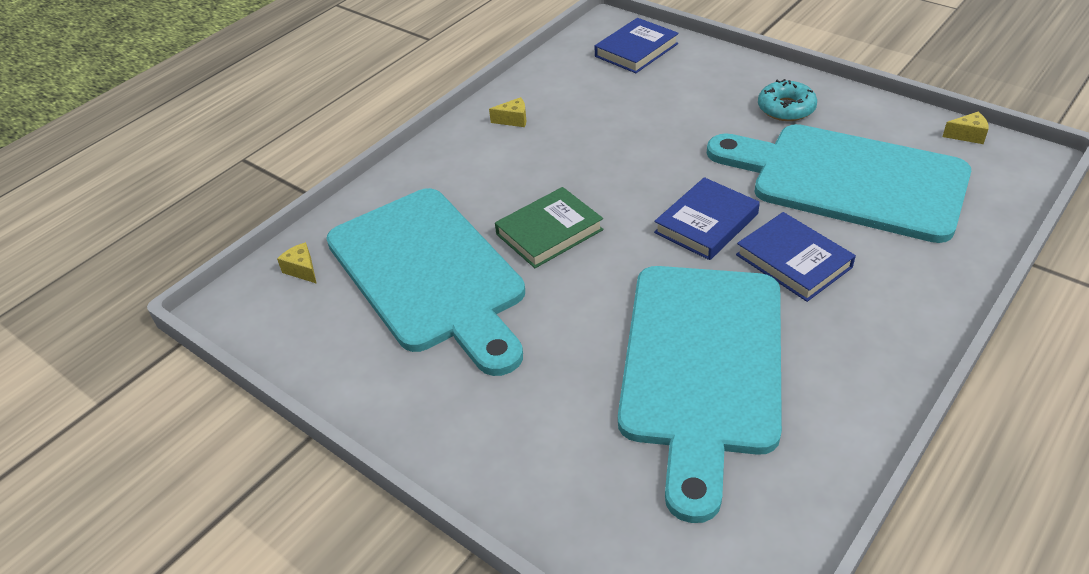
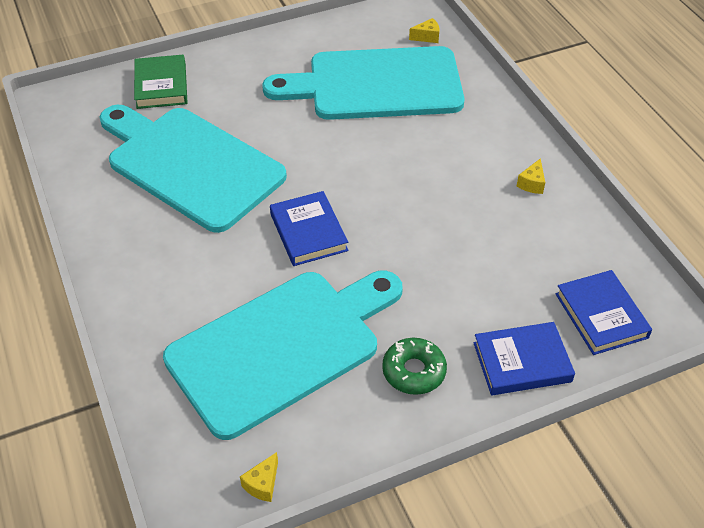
camera: 115 degrees right, 5 degrees up
(549, 232) = (370, 150): green book -> green book (161, 86)
(786, 108) = (414, 371): turquoise donut -> green donut
(793, 261) = (229, 256): blue book -> blue book (522, 362)

